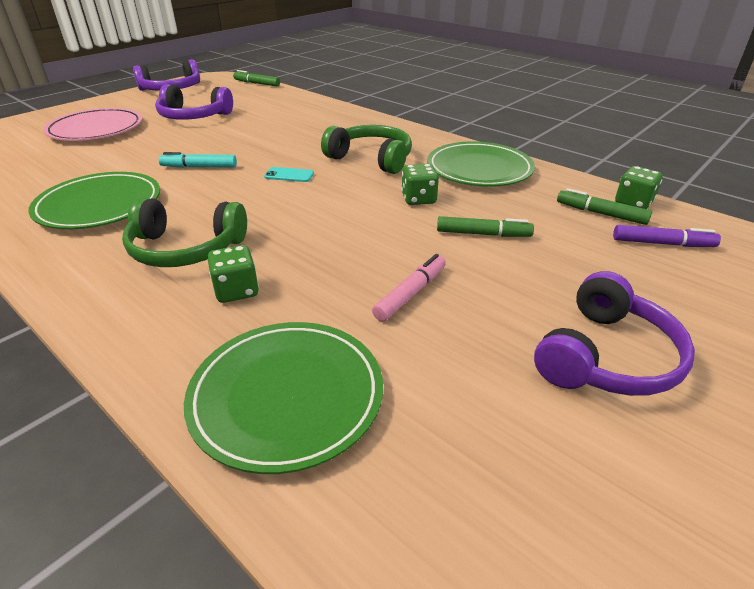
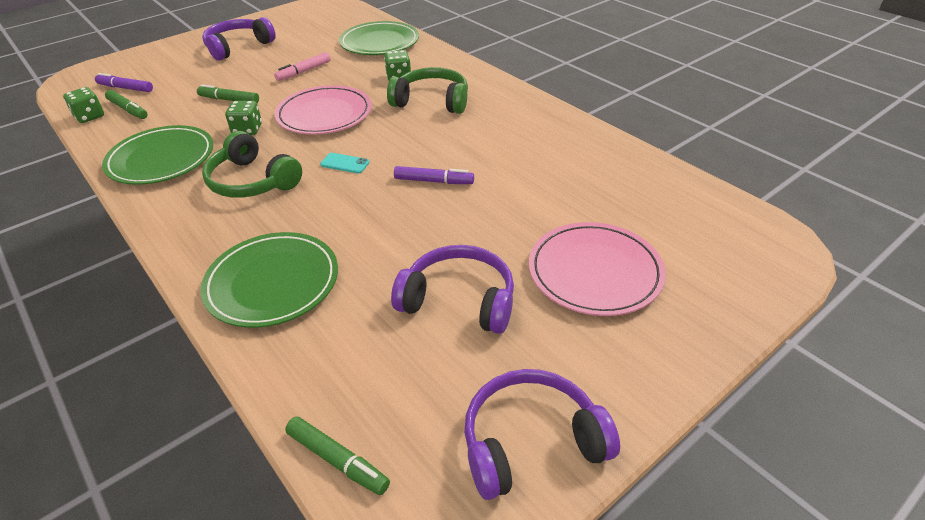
camera: 170 degrees left, 5 degrees up
(99, 205) = (511, 140): green plate -> green plate (272, 283)
(199, 167) = (434, 181): turquoise marker -> purple marker
(335, 222) = (324, 114): none -> pink plate

